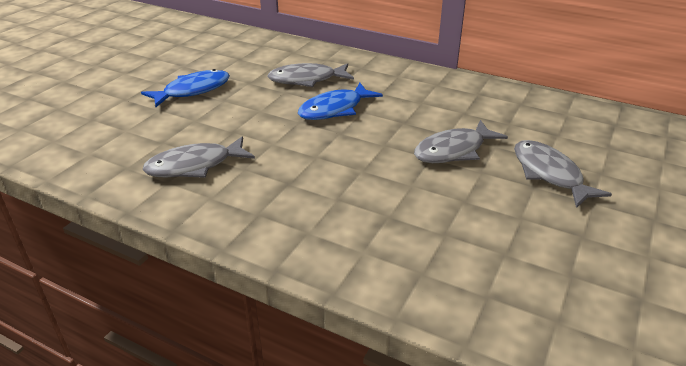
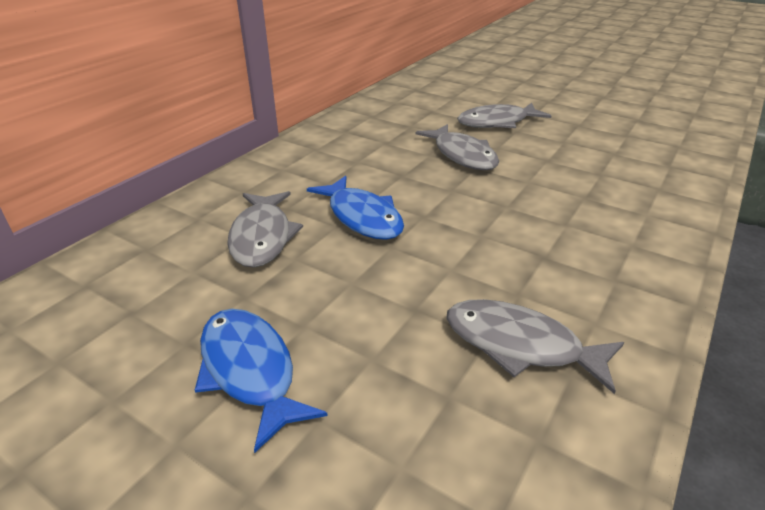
camera: 85 degrees left, 0 degrees up
(195, 166) = (520, 345): grey fish -> grey fish turned 135 degrees clockwise

